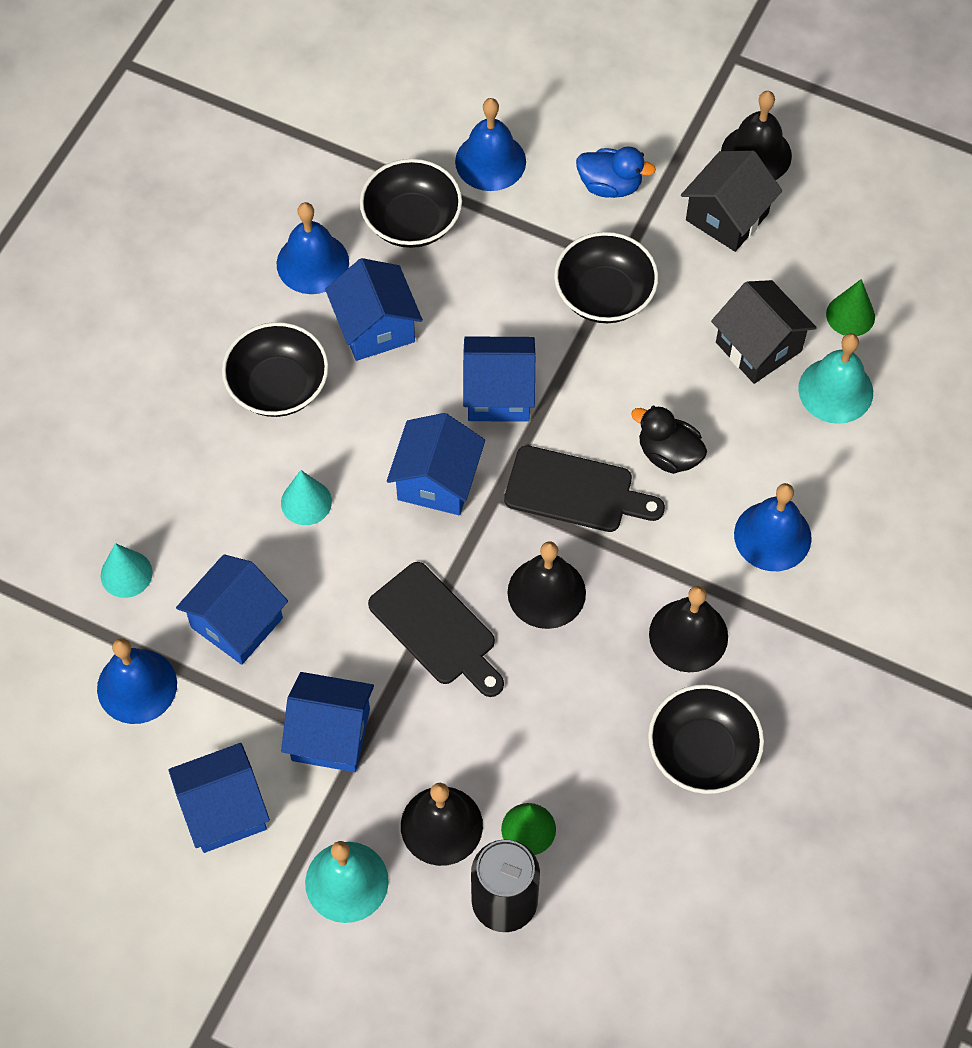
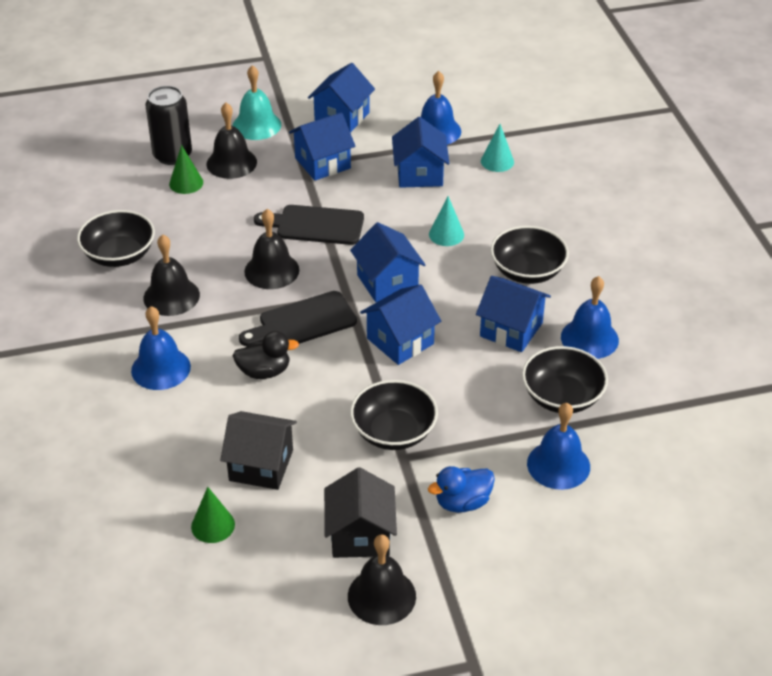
camera: 140 degrees right, 20 degrees down
(835, 390) = (185, 471): turquoise bell -> none

